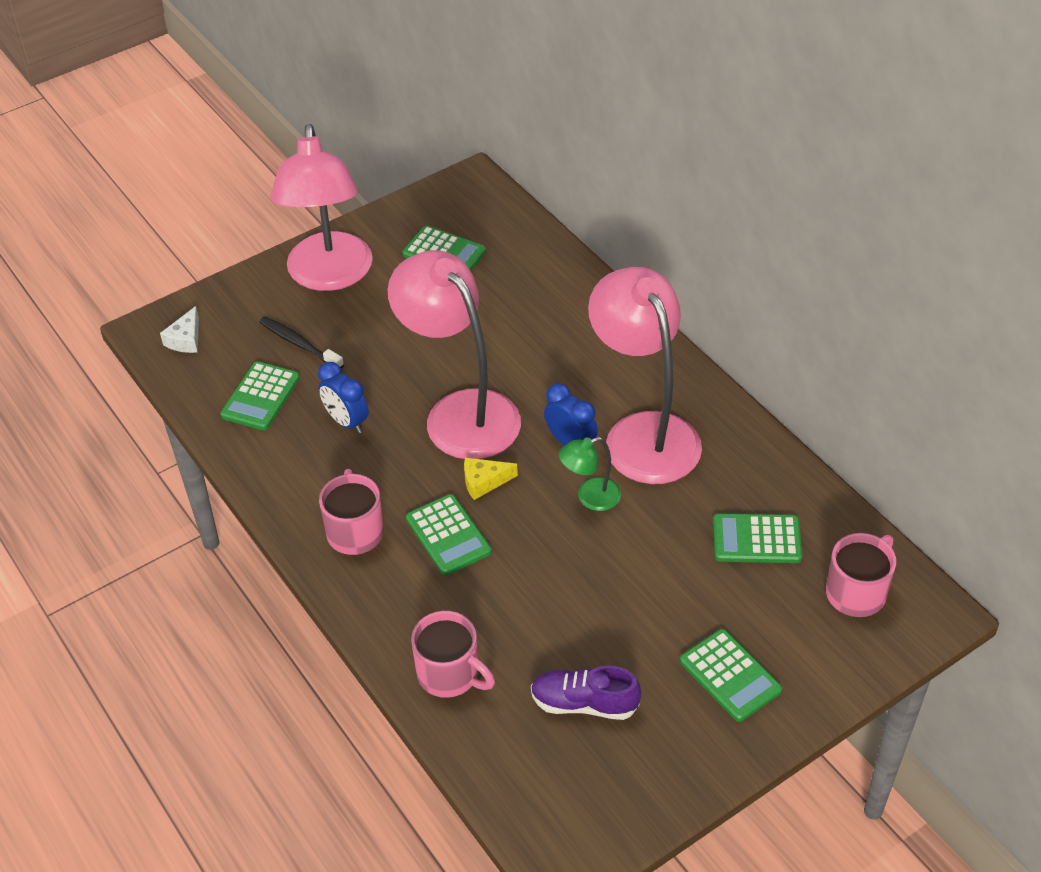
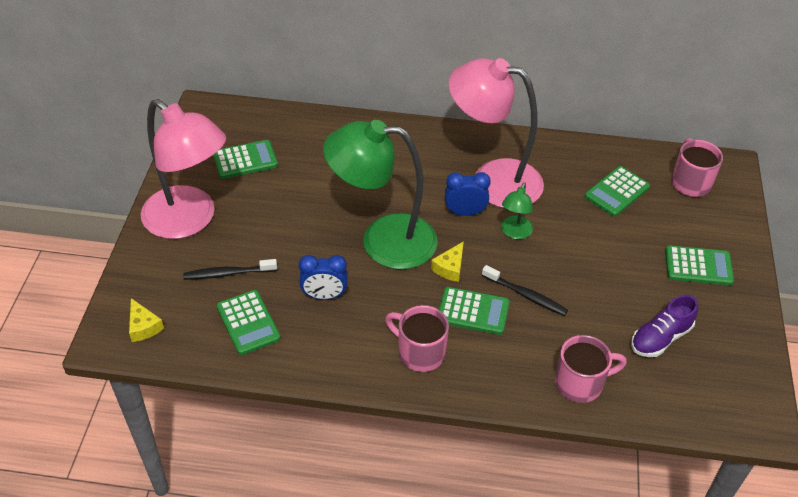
camera: 50 degrees left, 0 degrees up
(185, 339) = (143, 326): white cheese -> yellow cheese
(460, 412) = (383, 240): pink lamp -> green lamp
(516, 560) = (526, 295): none -> black toothbrush

